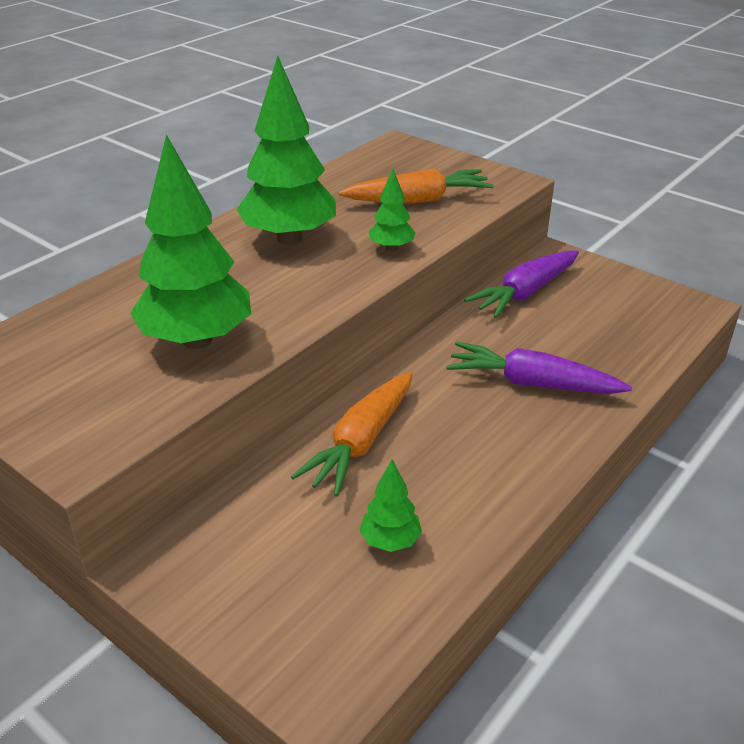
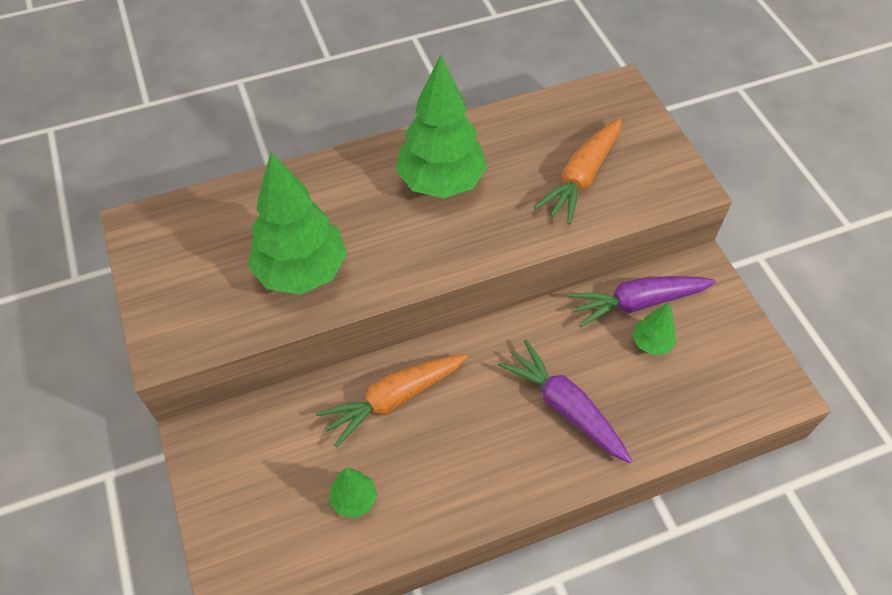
camera: 30 degrees right, 20 degrees up
(391, 248) = (514, 231): green tree -> green tree (651, 343)
(418, 200) = (582, 177): orange carrot -> orange carrot turned 105 degrees clockwise

